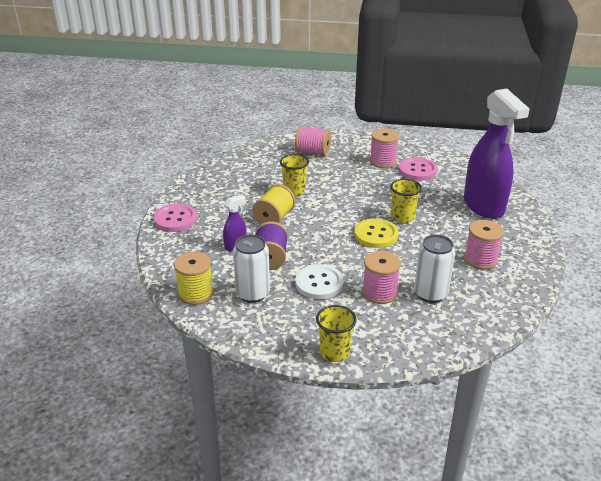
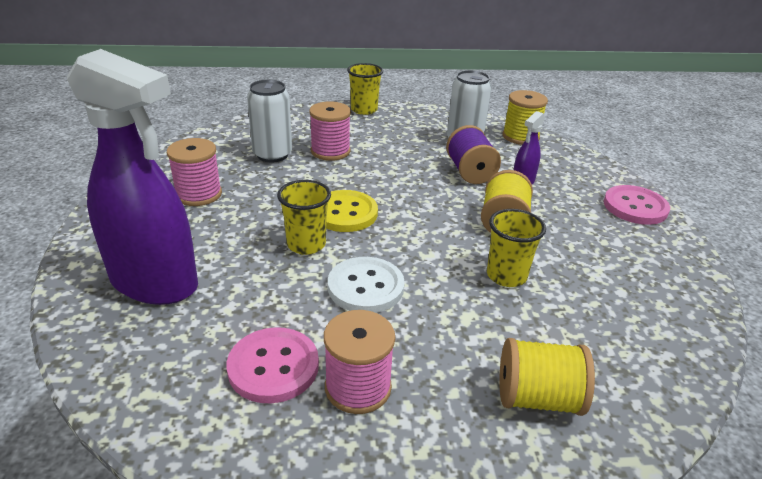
camera: 165 degrees right, 0 degrees up
(313, 152) = (537, 398): pink spool -> yellow spool
(319, 283) = (400, 154): white button -> white button (365, 287)
(483, 206) = (155, 283): purple spray bottle -> purple spray bottle turned 150 degrees clockwise

